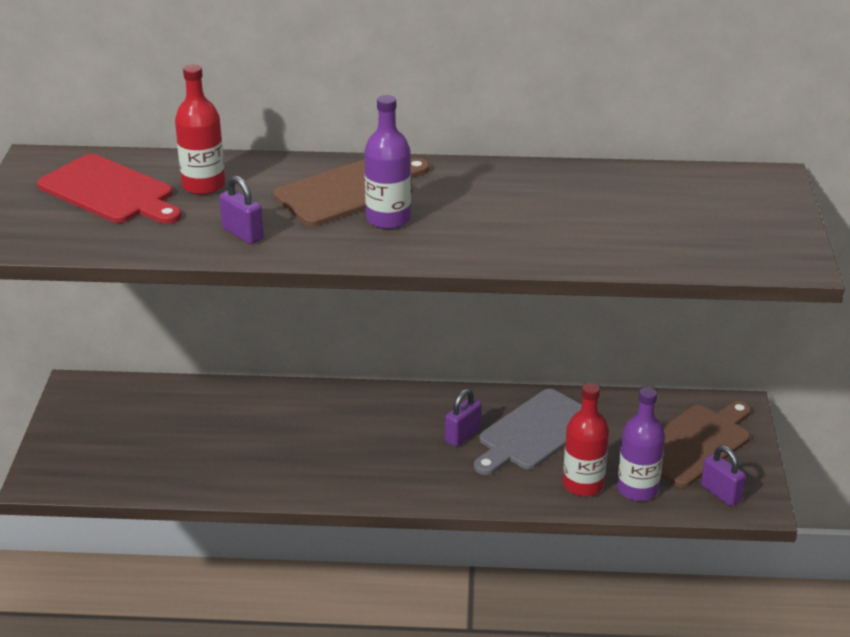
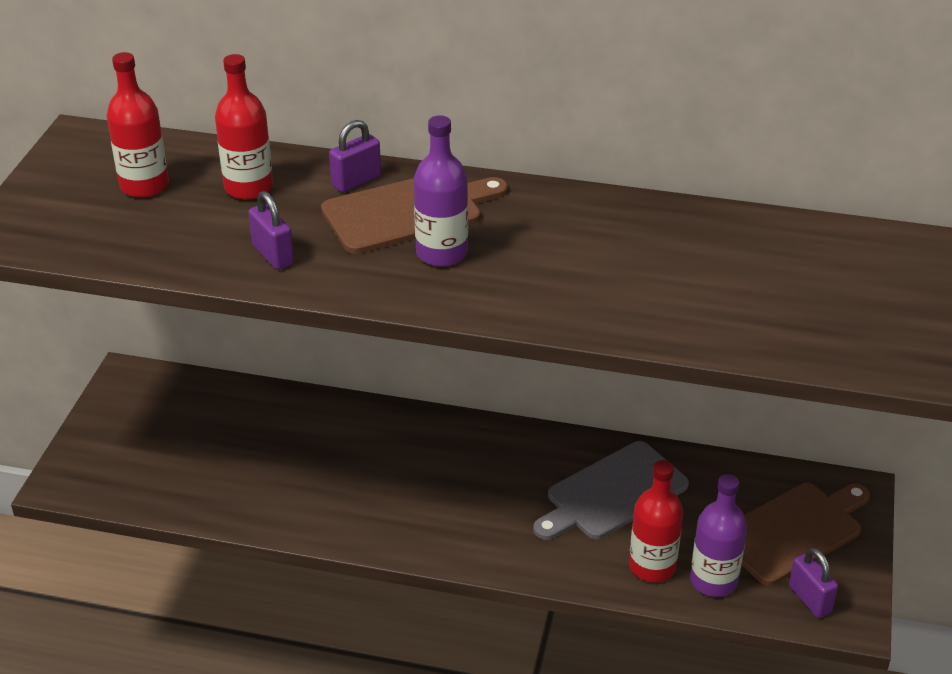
camera: 10 degrees right, 5 degrees up
(110, 192) = (144, 185): red cutting board -> red bottle
(463, 435) = (530, 487): purple padlock -> purple padlock (356, 181)

